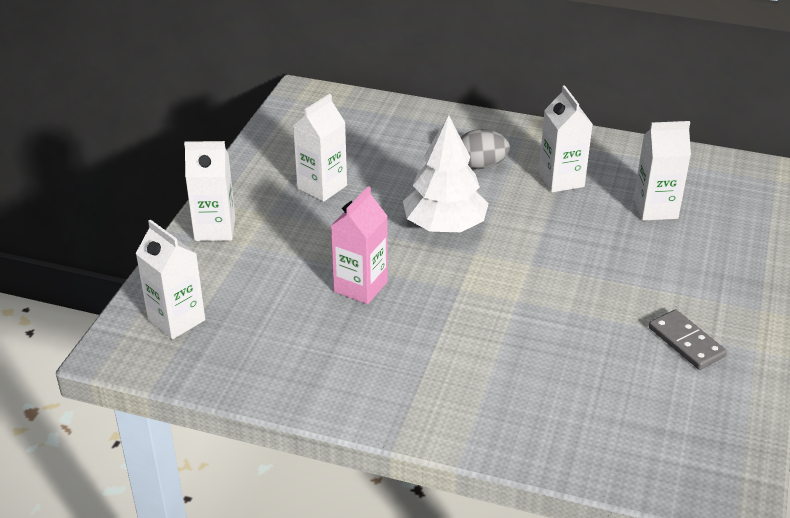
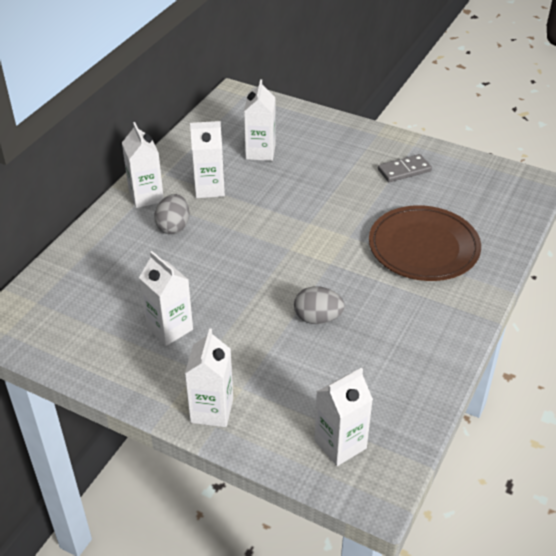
camera: 80 degrees left, 5 degrees up
(360, 287) = (317, 318): pink carton -> grey egg
(445, 225) = (250, 259): white tree -> none
(521, 370) = (423, 247): none -> brown plate
(525, 139) = (146, 196): none -> white carton

